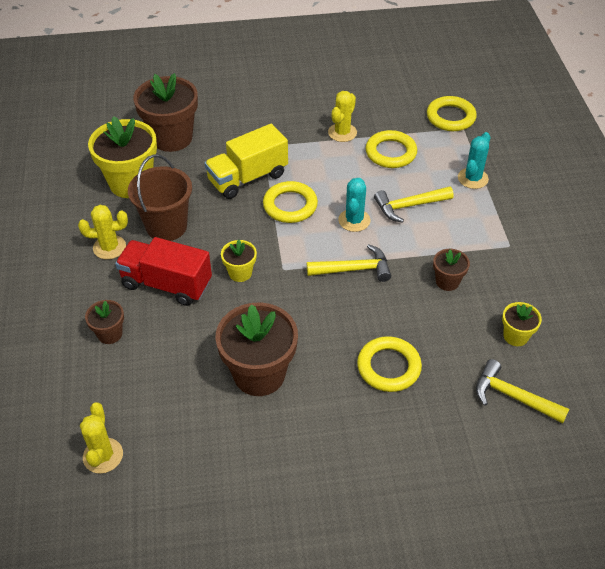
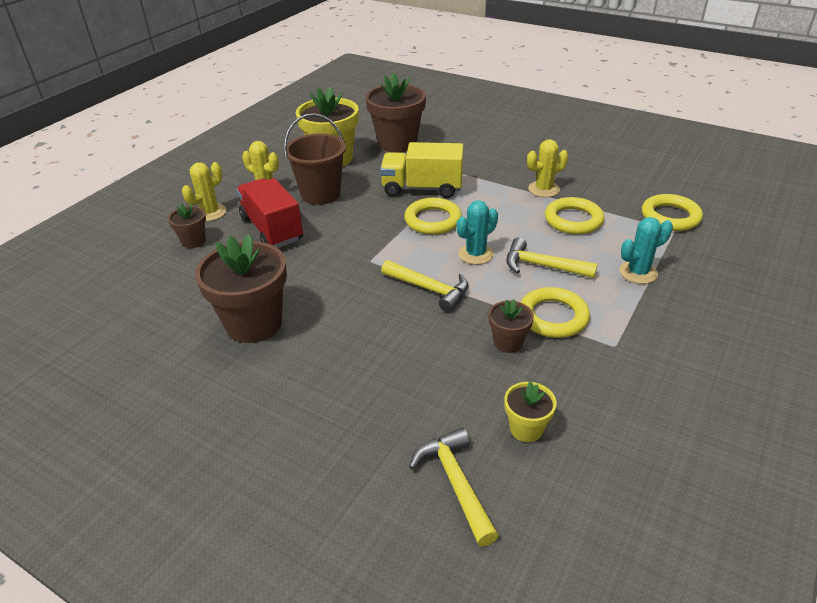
camera: 40 degrees right, 10 degrees down
(103, 456) = (82, 314): yellow cactus -> yellow cactus (210, 213)
(240, 273) = (333, 247): yellow flower pot -> none
(388, 367) = (364, 381): yellow ring -> yellow ring (553, 317)

